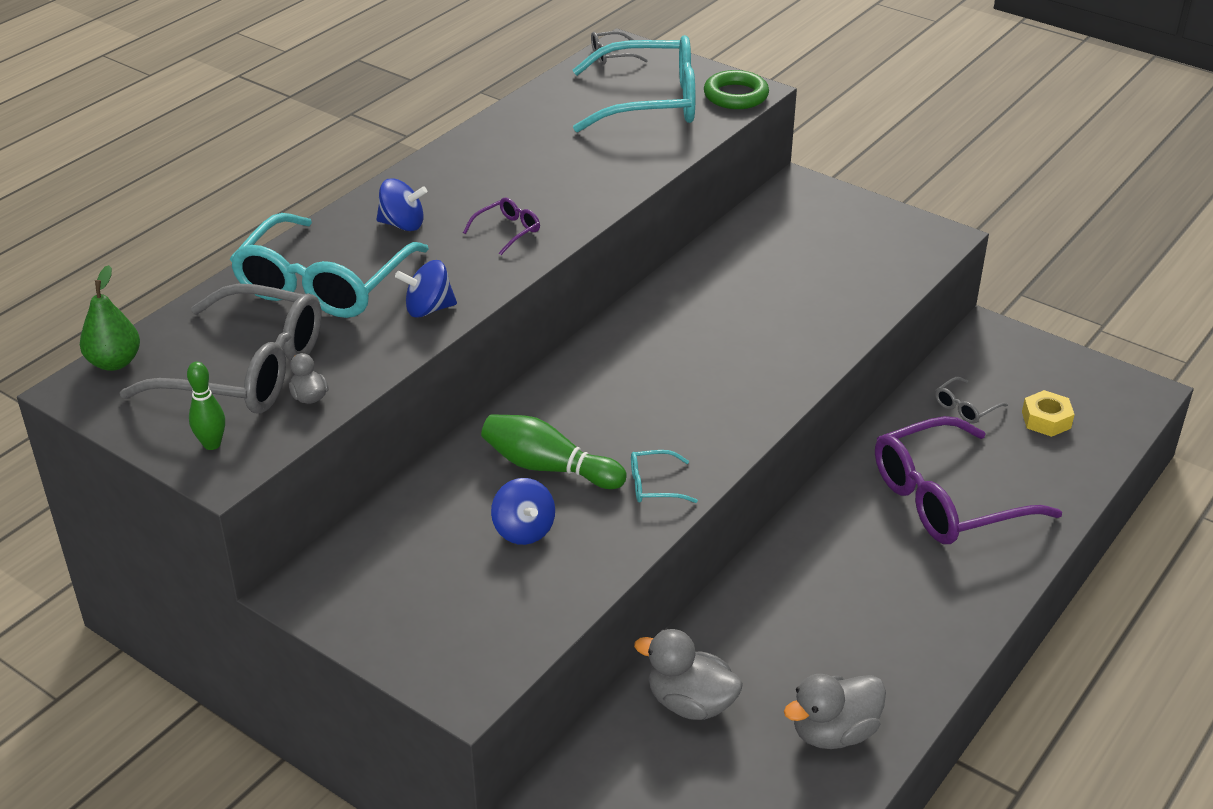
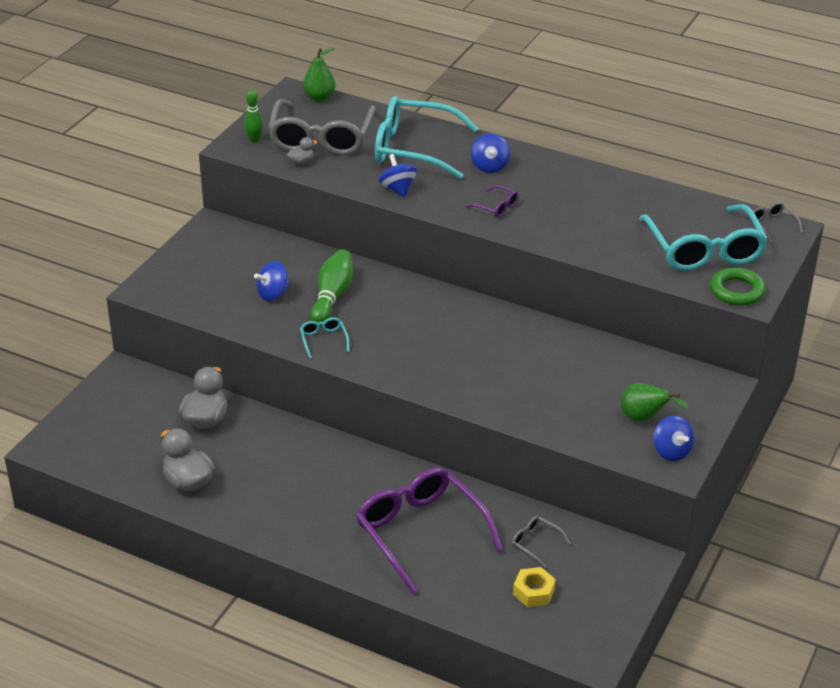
camera: 80 degrees right, 0 degrees up
(854, 243) = (644, 418): none -> green pear
(912, 234) = (671, 451): none -> blue spinning top

